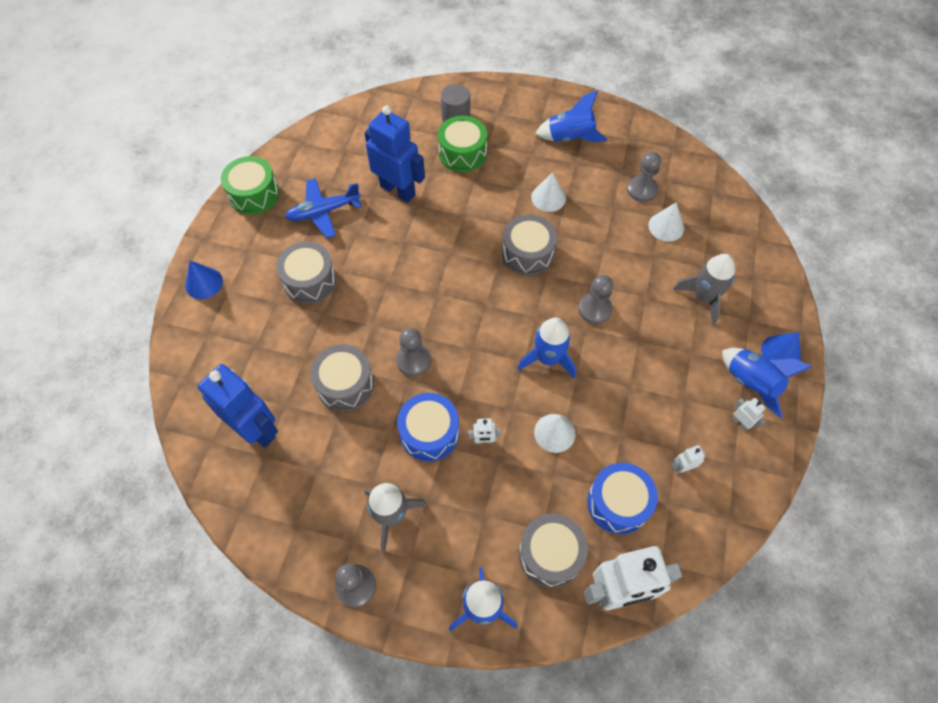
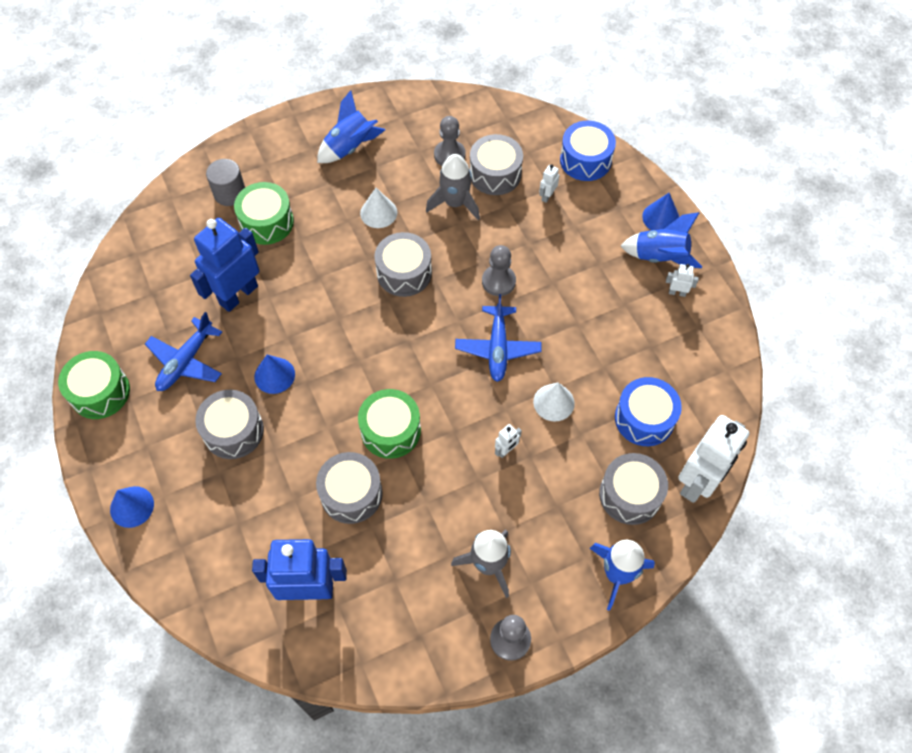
camera: 40 degrees left, 0 degrees up
(371, 262) = (274, 375): none -> blue cone
(398, 190) = (238, 295): blue robot -> blue robot turned 45 degrees counterclockwise
(413, 360) = (390, 430): grey pawn -> green drum
(429, 433) = (458, 478): blue drum -> blue drum (585, 160)
(548, 359) = (497, 348): blue rocket -> blue plane
(666, 227) = (495, 174): white cone -> grey drum
(682, 467) = (665, 357): white robot -> white robot (547, 196)
(703, 298) = (572, 214): grey rocket -> grey rocket (455, 203)

